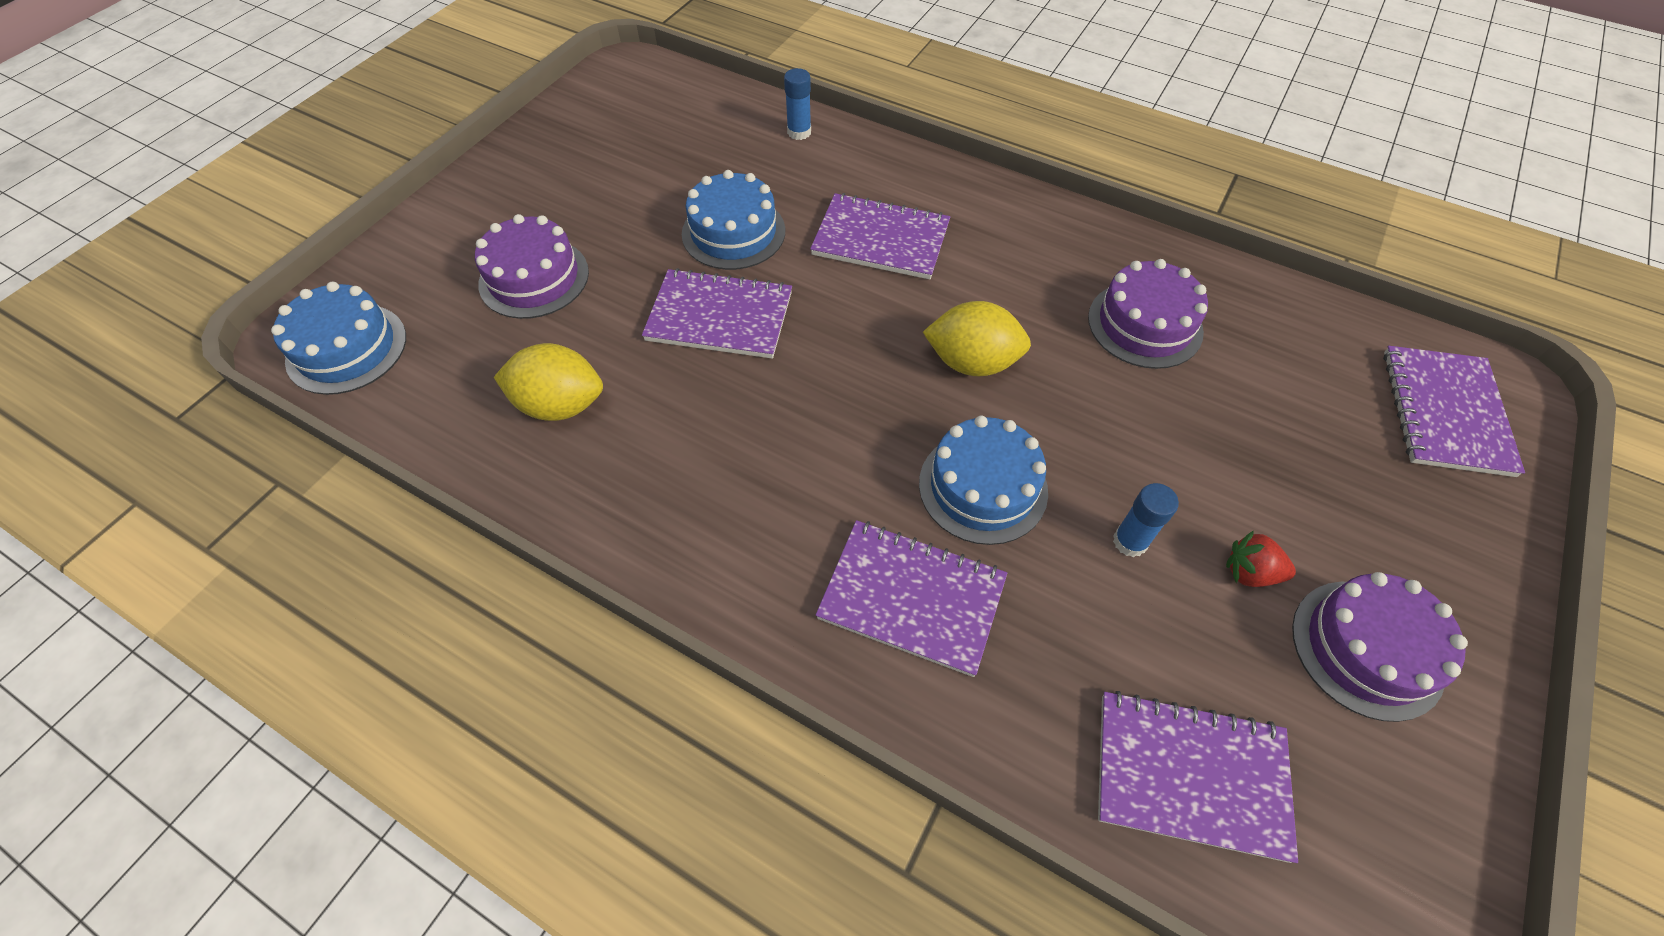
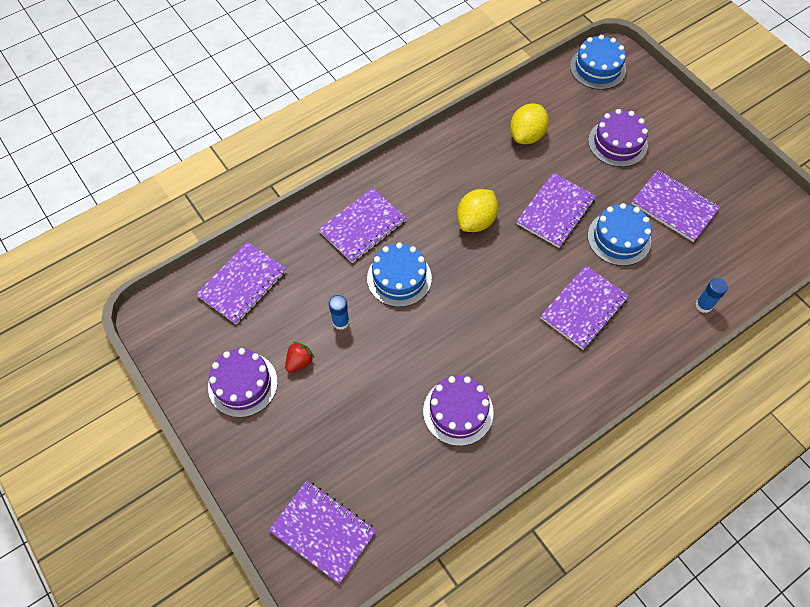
camera: 115 degrees right, 5 degrees up
(643, 189) = (674, 207): none -> purple notebook
(972, 362) = (473, 310): yellow lemon -> yellow lemon (476, 221)

